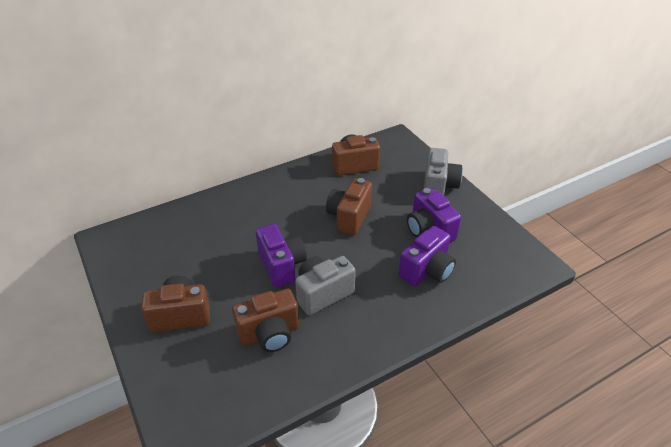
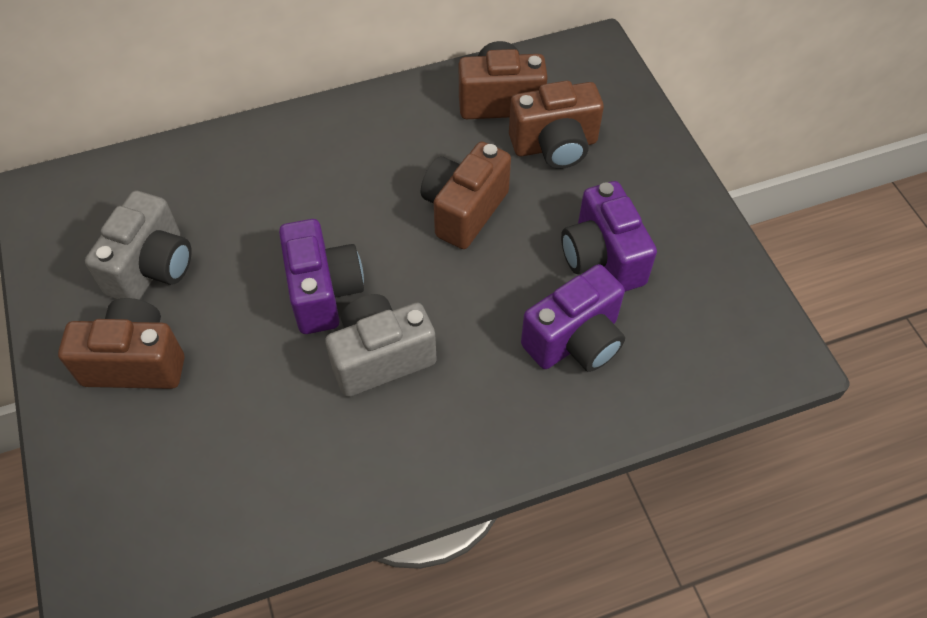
camera: 10 degrees right, 15 degrees up
(270, 334) = (274, 421): brown camera -> brown camera (555, 146)
(438, 186) = (645, 166): grey camera -> grey camera (152, 268)

